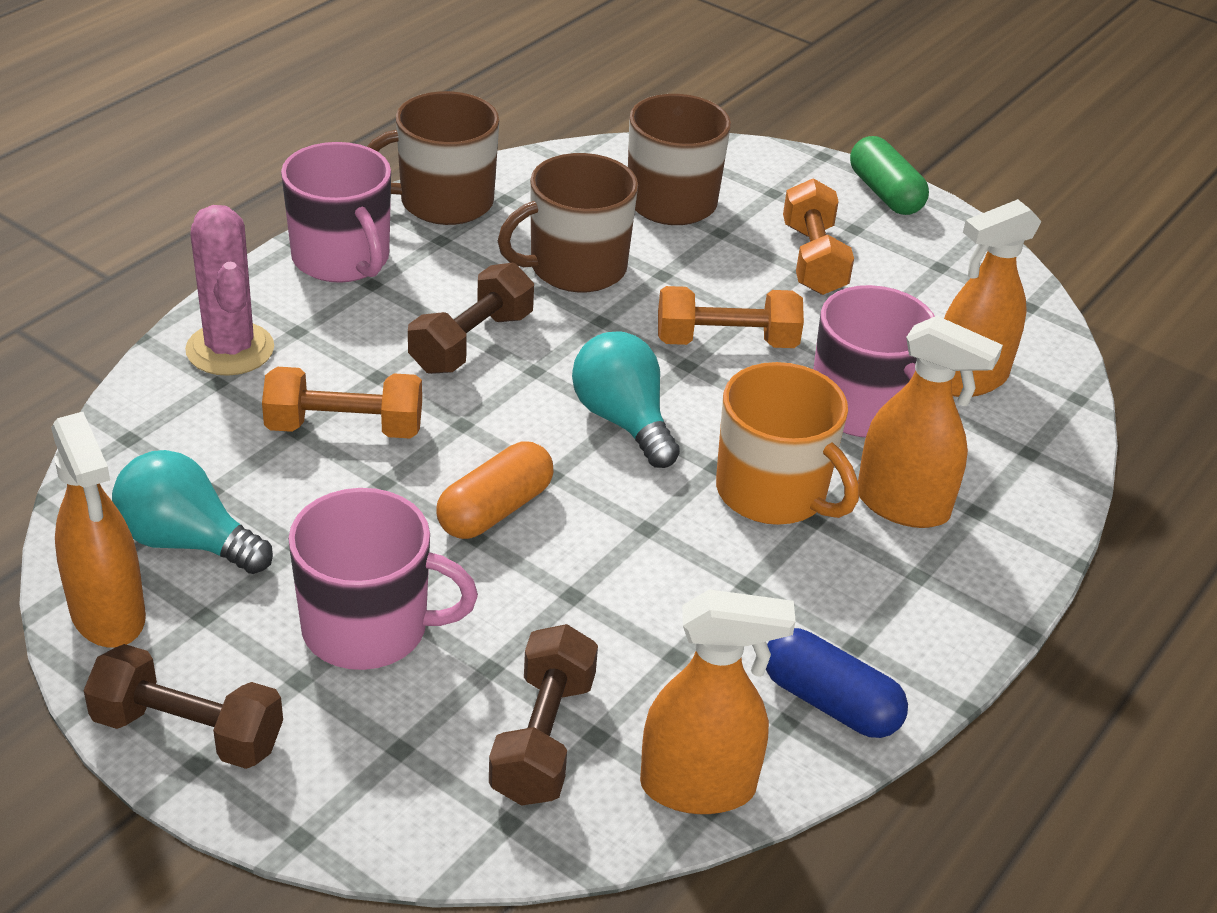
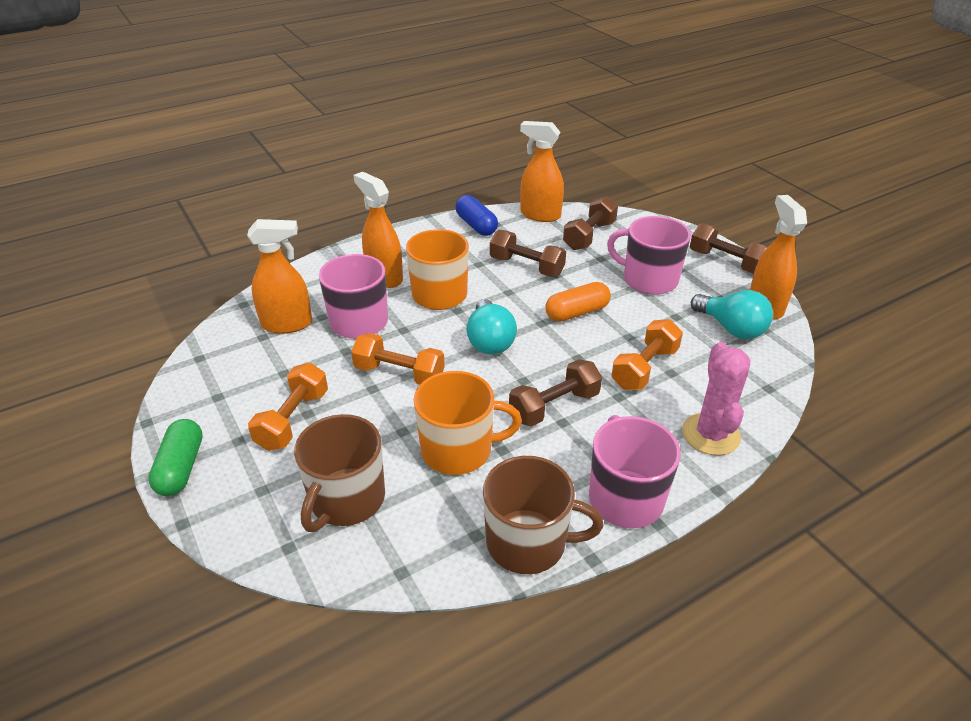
camera: 155 degrees left, 0 degrees up
(344, 428) = (644, 368): orange dumbbell -> orange dumbbell turned 75 degrees counterclockwise
(575, 268) = (458, 450): brown mug -> orange mug
(644, 601) = (526, 266): none -> brown dumbbell

